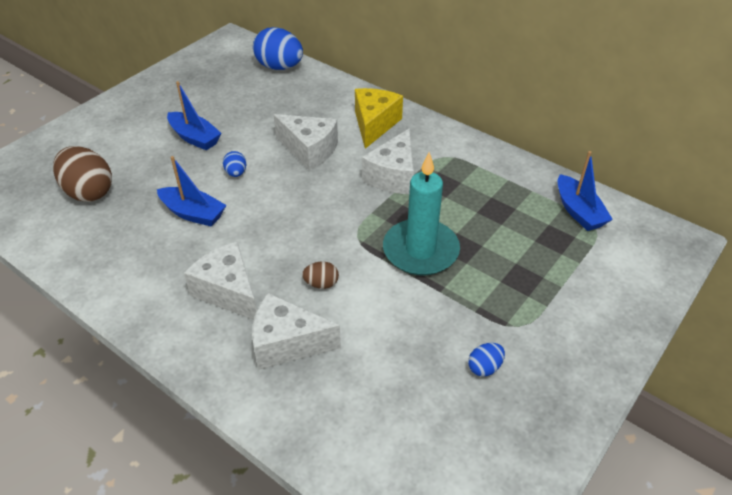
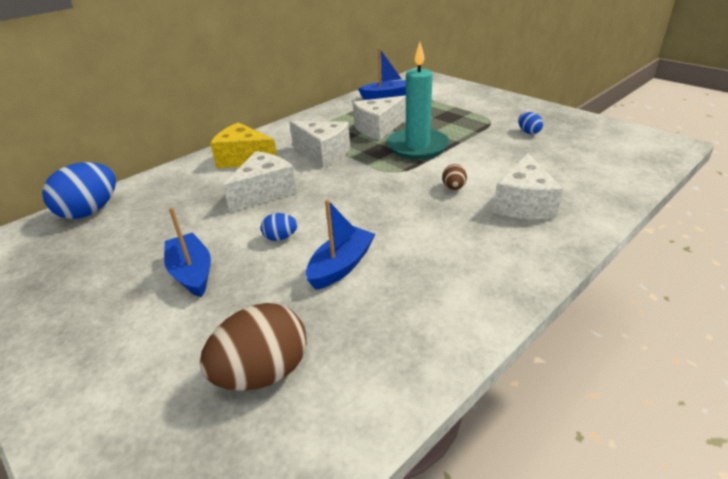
camera: 80 degrees left, 10 degrees down
(195, 138) = (192, 273): blue boat -> blue boat turned 75 degrees counterclockwise
(229, 291) = (464, 236): white cheese -> white cheese (378, 128)

